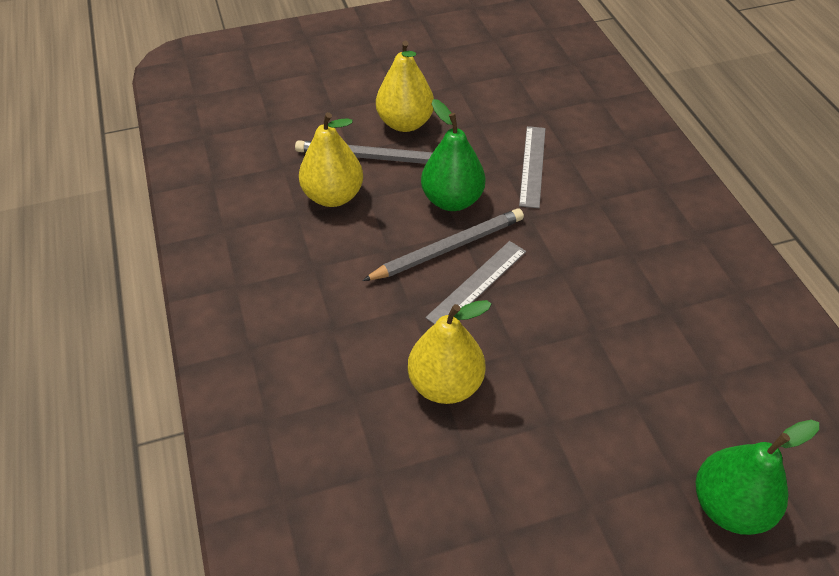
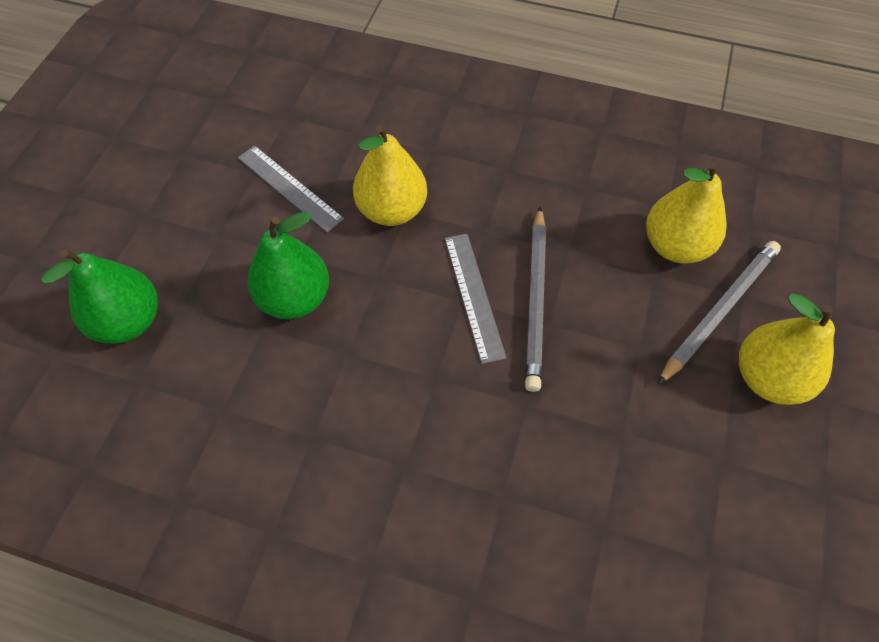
camera: 125 degrees right, 10 degrees up
(452, 200) = (602, 345): green pear -> green pear (294, 298)
(532, 166) = (606, 467): grey ruler -> grey ruler (289, 187)

